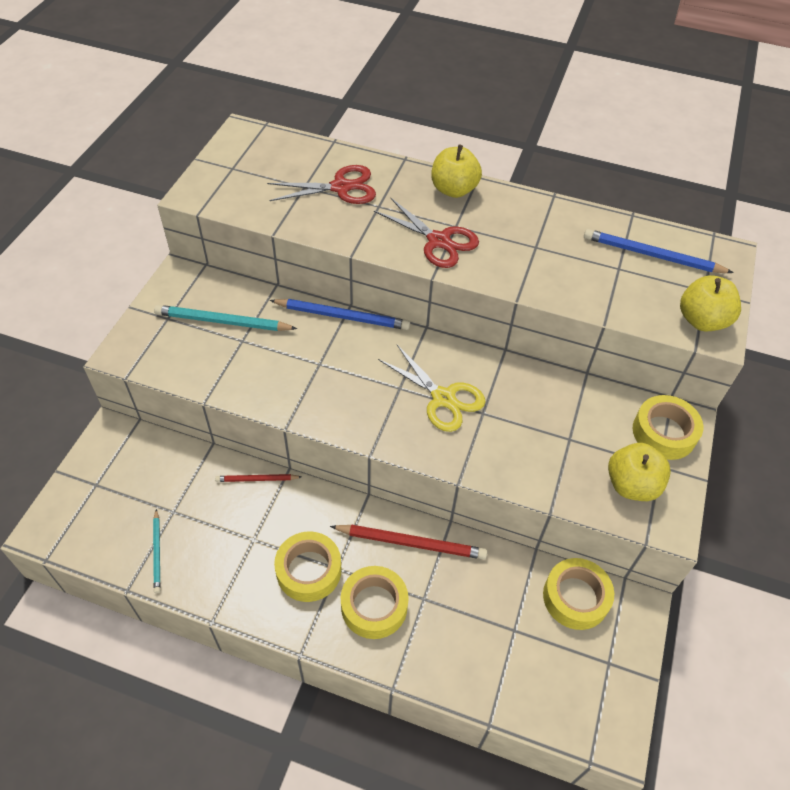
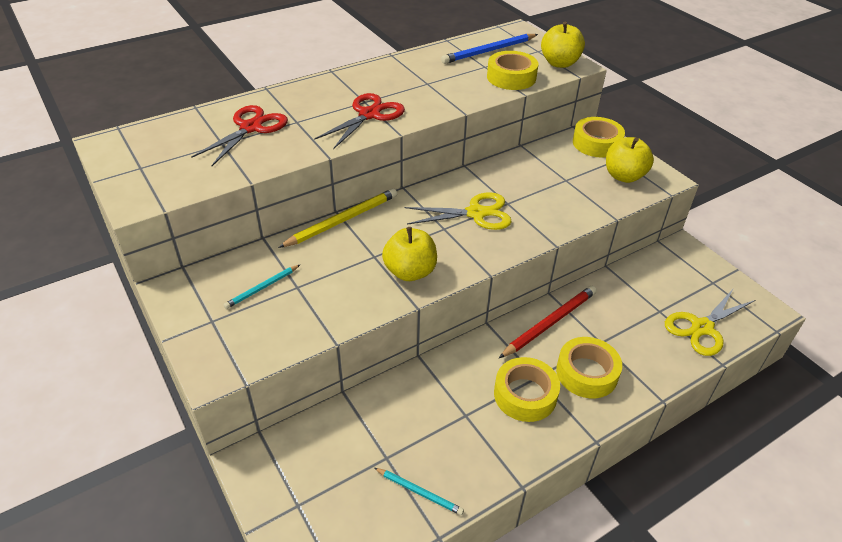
camera: 50 degrees left, 10 degrees down
(223, 322) = (262, 288): turquoise pencil -> turquoise pencil, size x0.57
(257, 479) = (409, 381): red pencil -> none
(342, 316) = (342, 220): blue pencil -> yellow pencil
(438, 241) = (369, 115): red scissors -> red scissors turned 45 degrees counterclockwise
(453, 189) = (329, 85): yellow apple -> yellow apple (410, 272)
(526, 682) = (702, 327): none -> yellow scissors
(575, 597) = (656, 269): yellow tape -> yellow tape (511, 77)

